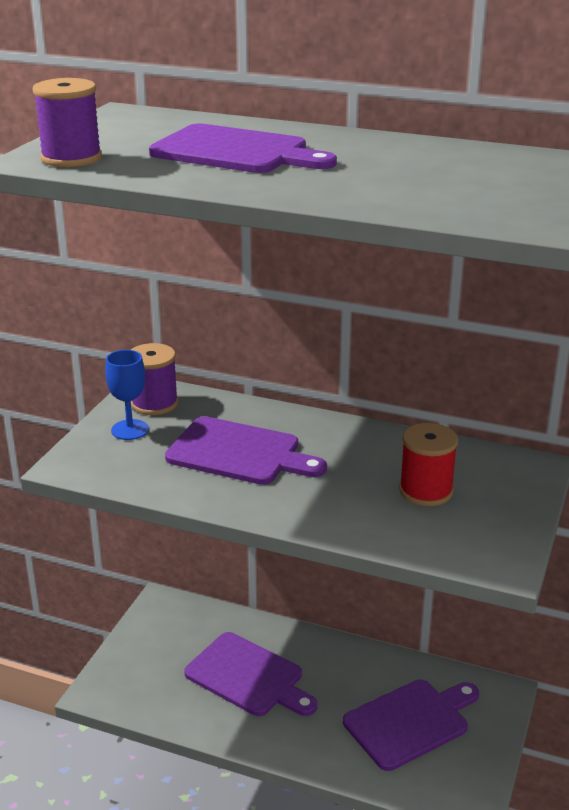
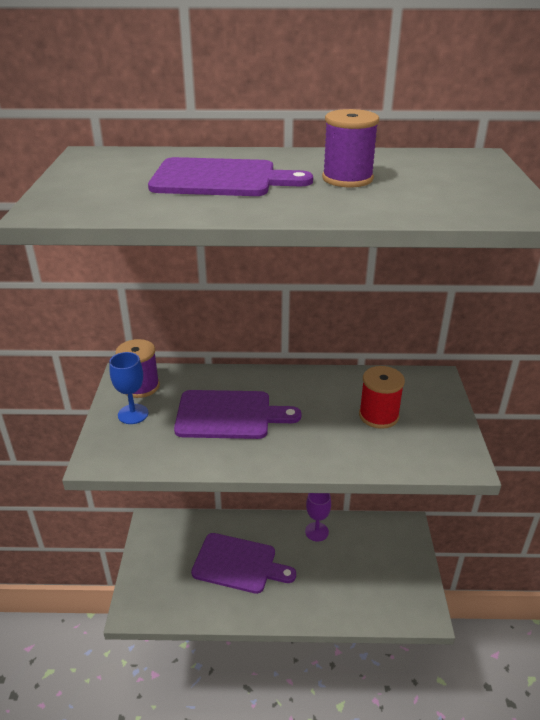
camera: 20 degrees left, 5 degrees up
(71, 158) = (81, 203): purple spool -> purple spool (347, 179)
(369, 666) = (316, 531): none -> purple goblet
(410, 722) = (361, 565): purple cutting board -> none

